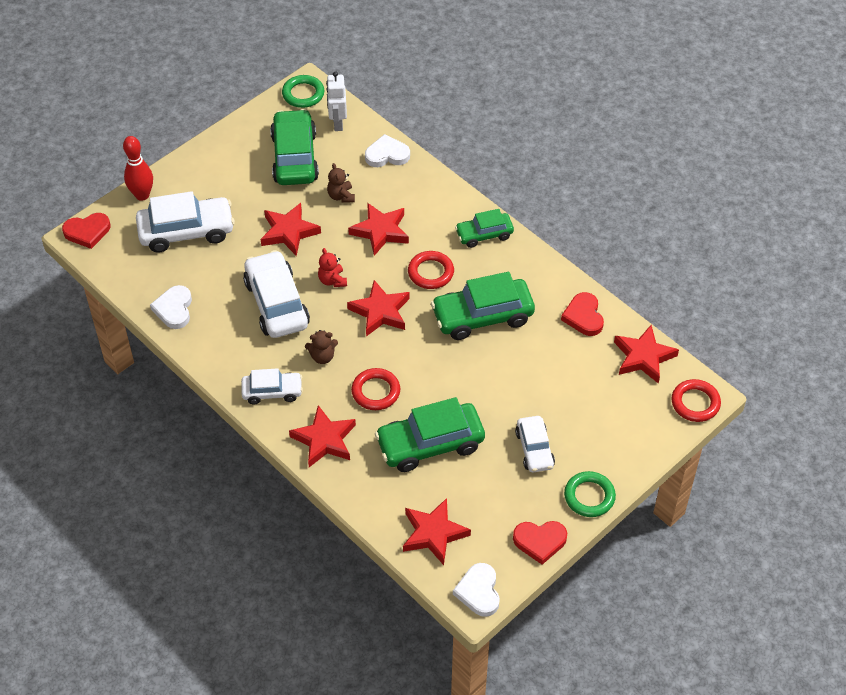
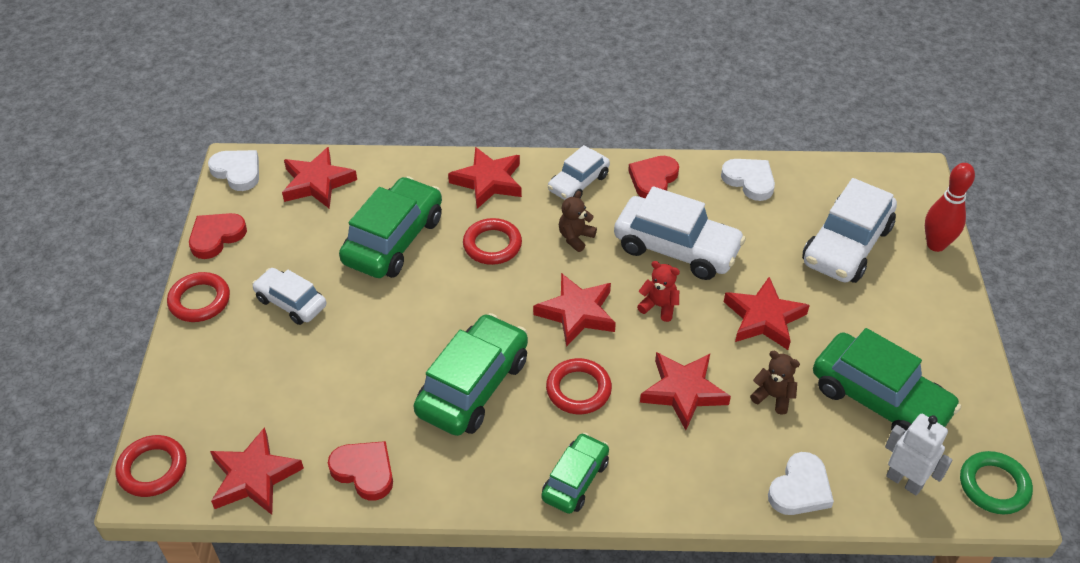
camera: 135 degrees right, 5 degrees down
(87, 232) = (917, 181): red heart -> red heart (653, 180)
(589, 496) = (199, 300): green ring -> red ring

